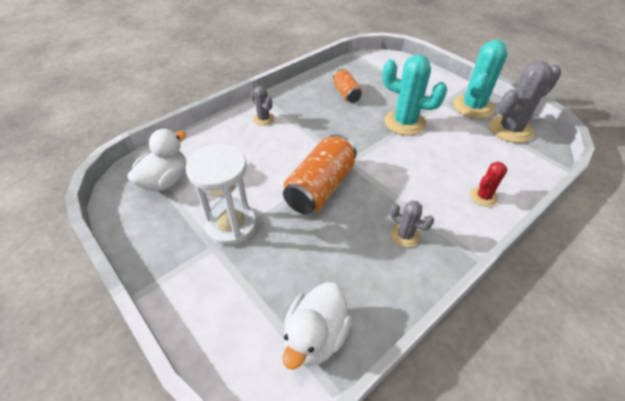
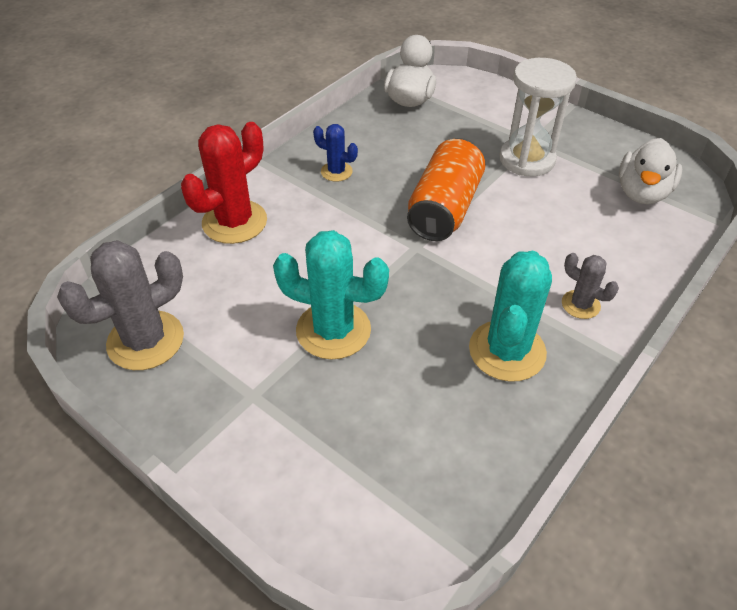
camera: 170 degrees right, 0 degrees up
(346, 93) = (454, 392): orange can -> none
(405, 235) = (336, 172): grey cactus -> blue cactus
(473, 107) = (195, 390): turquoise cactus -> turquoise cactus (507, 351)
(483, 196) = (234, 222): red cactus -> red cactus, size x1.89

